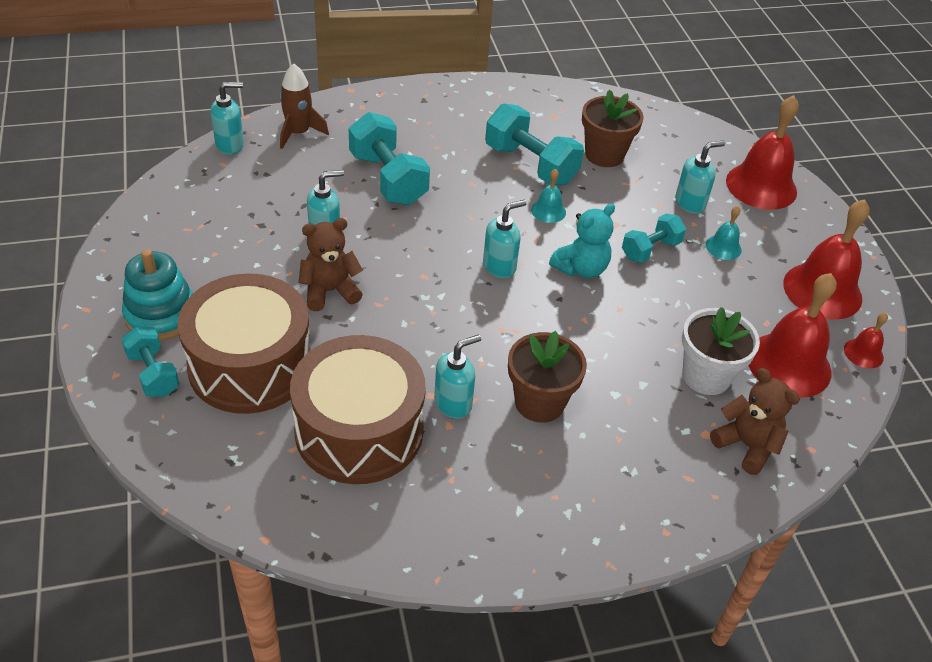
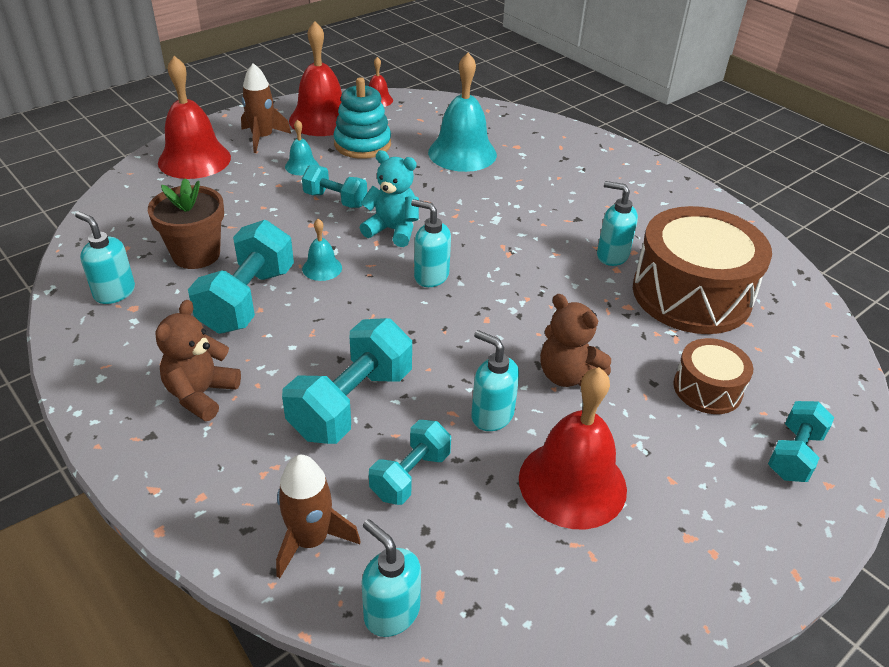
camera: 115 degrees left, 5 degrees down
(161, 315) = (729, 494): turquoise stacking toy -> turquoise stacking toy (362, 144)
(250, 365) = (707, 389): brown drum -> brown drum, size x0.51
(309, 182) = (410, 475): none -> turquoise dumbbell
(539, 402) = (565, 216): brown flower pot -> none
(690, 203) = (248, 191): turquoise soap dispenser -> turquoise soap dispenser (114, 292)
(706, 376) = (462, 153): white flower pot -> turquoise bell
(746, 445) = (510, 131): brown teddy bear -> brown teddy bear (201, 394)
(789, 364) = (417, 124): red bell -> red bell (572, 483)
(791, 237) = (262, 138): none -> brown rocket

